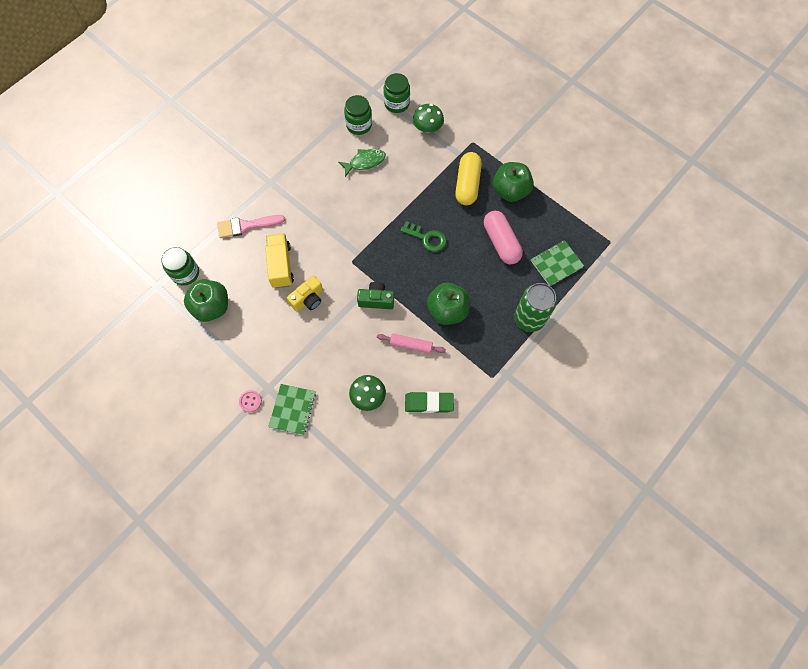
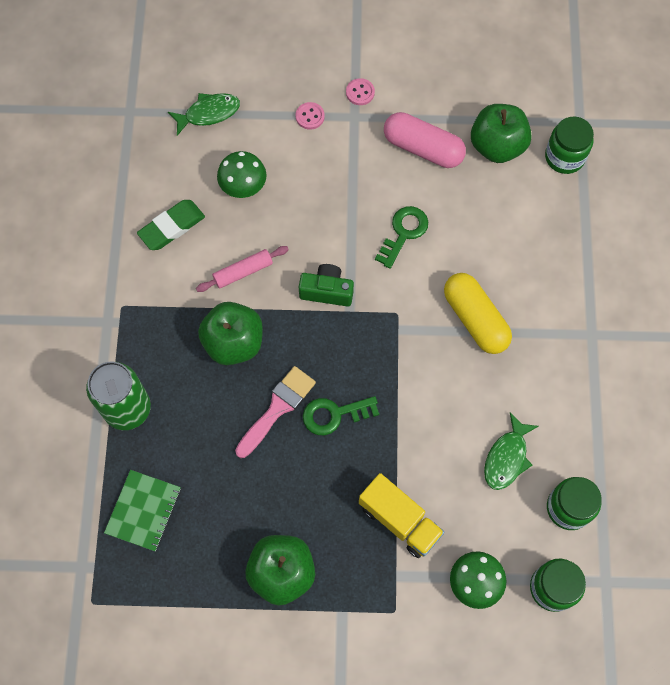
camera: 140 degrees right, 0 degrees up
(246, 226) = (559, 258): pink brush -> pink brush (277, 408)
(281, 266) = (472, 245): yellow truck -> yellow truck (399, 520)
(292, 409) = (310, 116): green notebook -> pink button
(308, 299) = (403, 233): yellow camera -> green key
(348, 462) = (208, 113): none -> green fish
(376, 300) = (327, 291): green camera -> green camera turned 135 degrees counterclockwise
(467, 184) = (347, 535): yellow capsule -> yellow capsule (475, 319)
(501, 242) = (237, 484): pink capsule -> pink capsule (423, 148)

